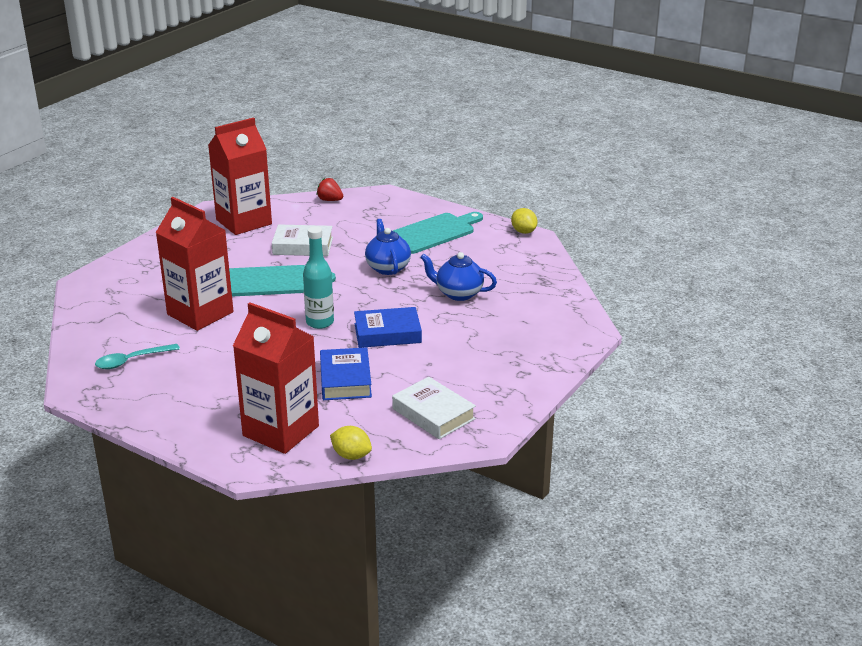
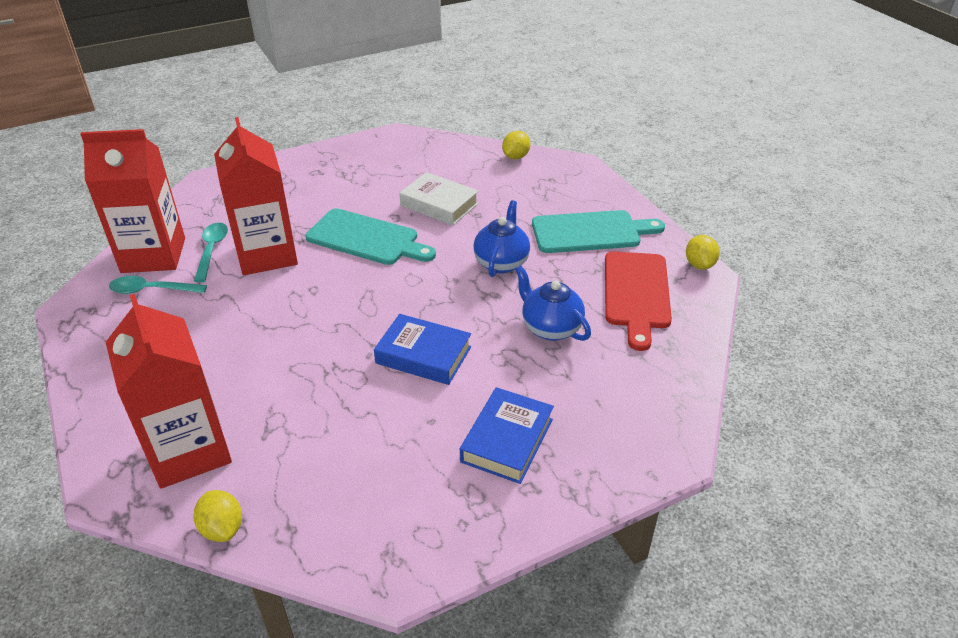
camera: 30 degrees right, 10 degrees up
(150, 324) = (212, 250): none -> turquoise spoon
(244, 222) = (409, 158): red carton -> red carton (153, 255)
(320, 322) = (367, 311): turquoise bottle -> none
(330, 200) = (515, 157): red strawberry -> yellow lemon
(345, 380) = (320, 405): blue book -> blue book (507, 440)
(433, 414) = (369, 506): white book -> none
(497, 259) = (636, 293): none -> red cutting board

